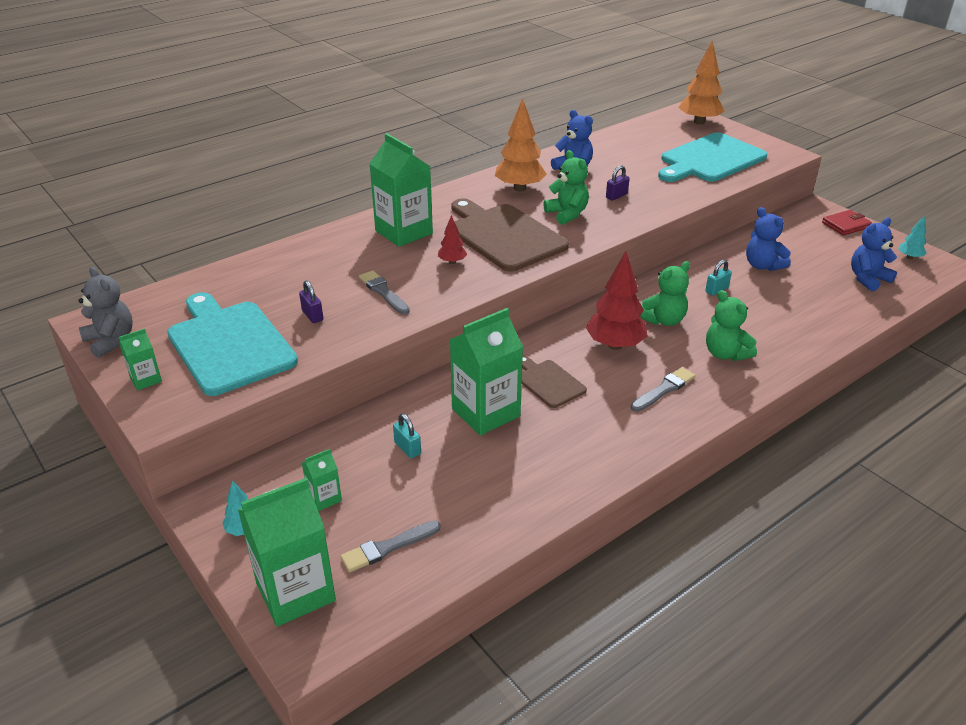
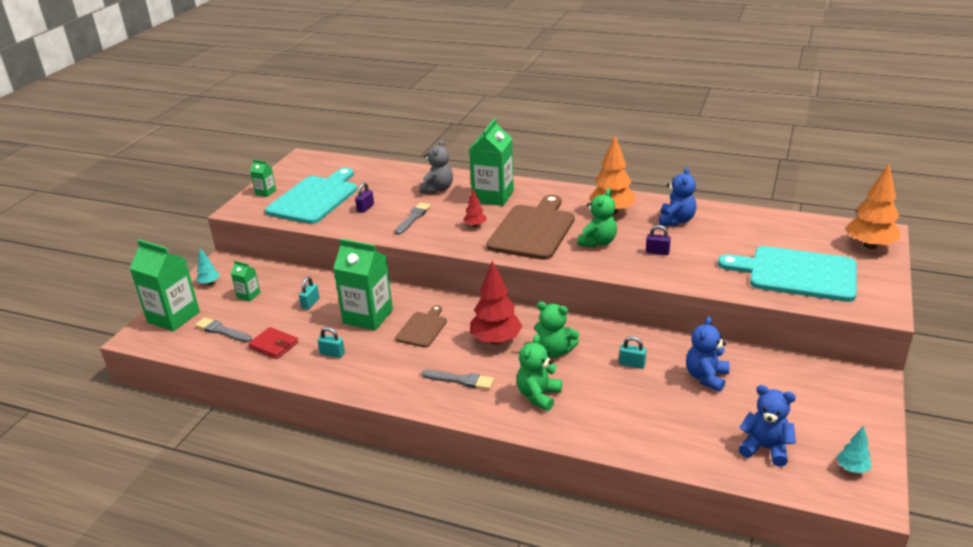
camera: 60 degrees right, 5 degrees down
(111, 341) = (290, 169): grey teddy bear -> grey teddy bear (437, 189)
(536, 463) = (332, 354): none -> turquoise padlock
(845, 225) = (862, 408): red wallet -> red wallet (274, 345)

